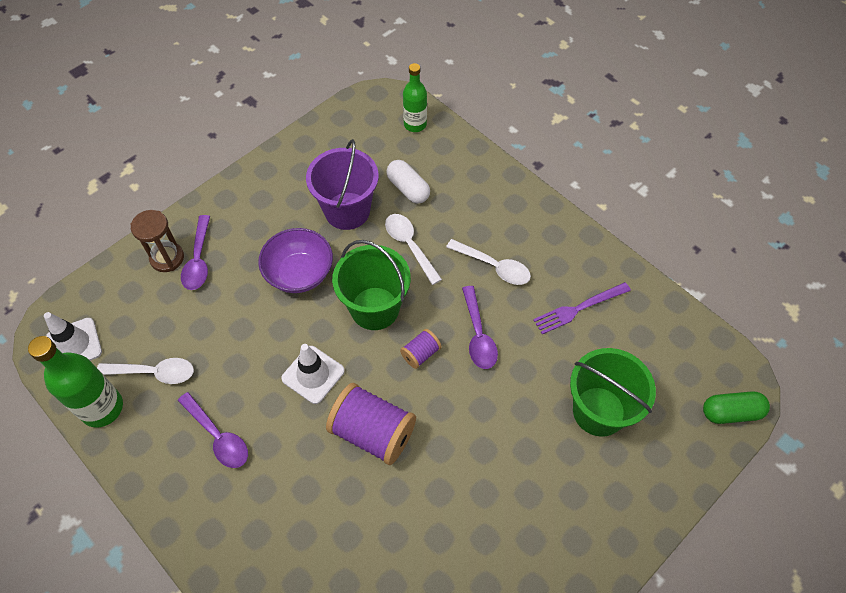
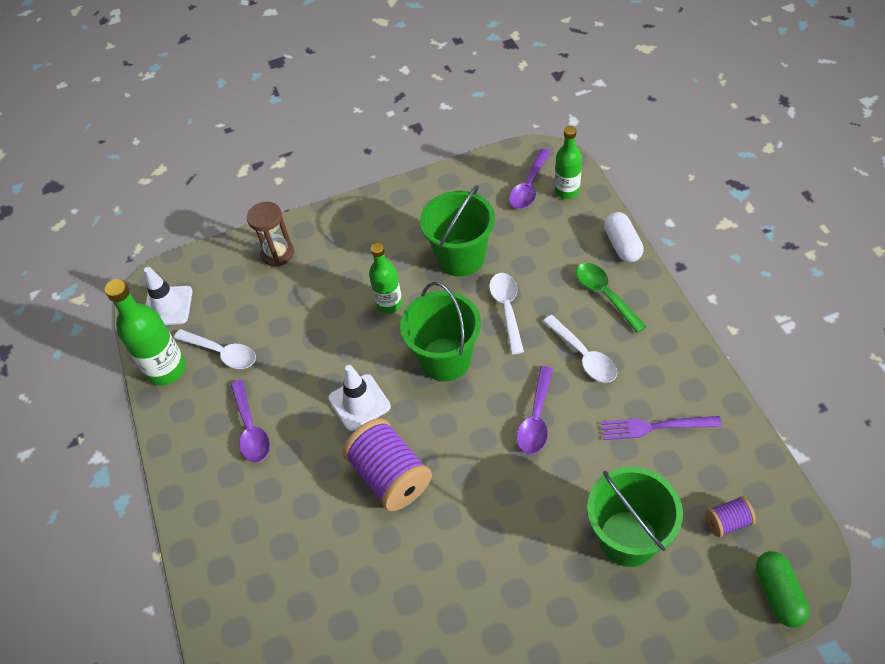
camera: 30 degrees right, 5 degrees down
(199, 260) = (304, 263): purple spoon -> purple spoon (529, 186)
(299, 273) = (389, 303): purple bowl -> green bottle
(347, 211) = (461, 257): purple bucket -> green bucket
(408, 188) = (531, 253): white capsule -> white capsule (622, 245)
(420, 354) = (470, 417): purple spool -> purple spool (727, 522)
(488, 207) = (605, 295): none -> green spoon
(731, 412) = (778, 594): green capsule -> green capsule turned 60 degrees clockwise

